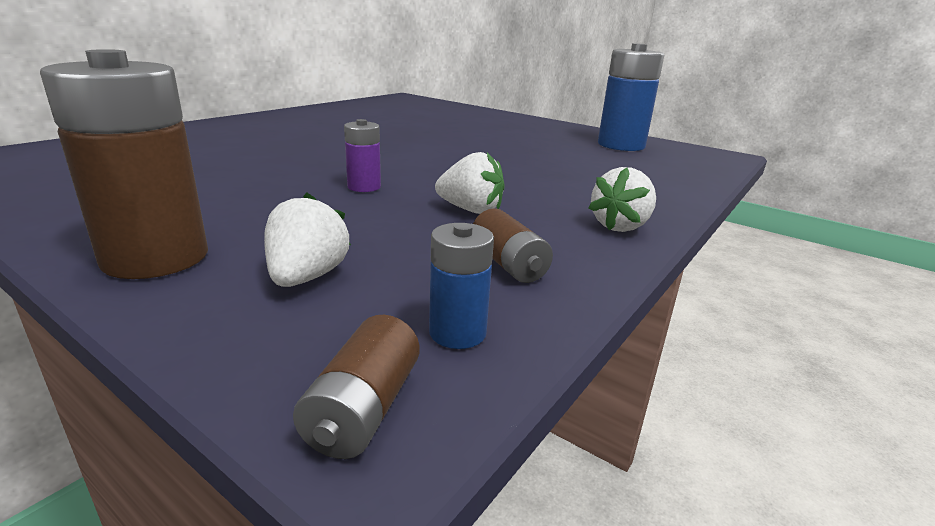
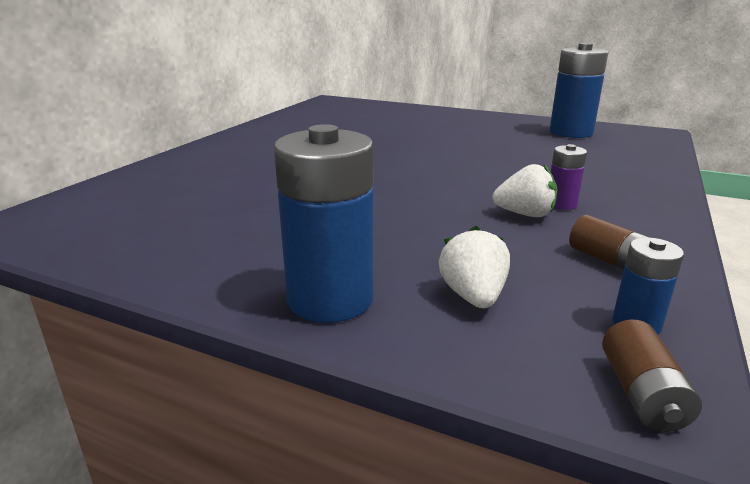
camera: 10 degrees left, 0 degrees up
(156, 258) = (330, 299): brown battery -> blue battery
(364, 187) = (414, 204): purple battery -> purple battery (561, 204)
(620, 226) = (651, 213): white strawberry -> none

